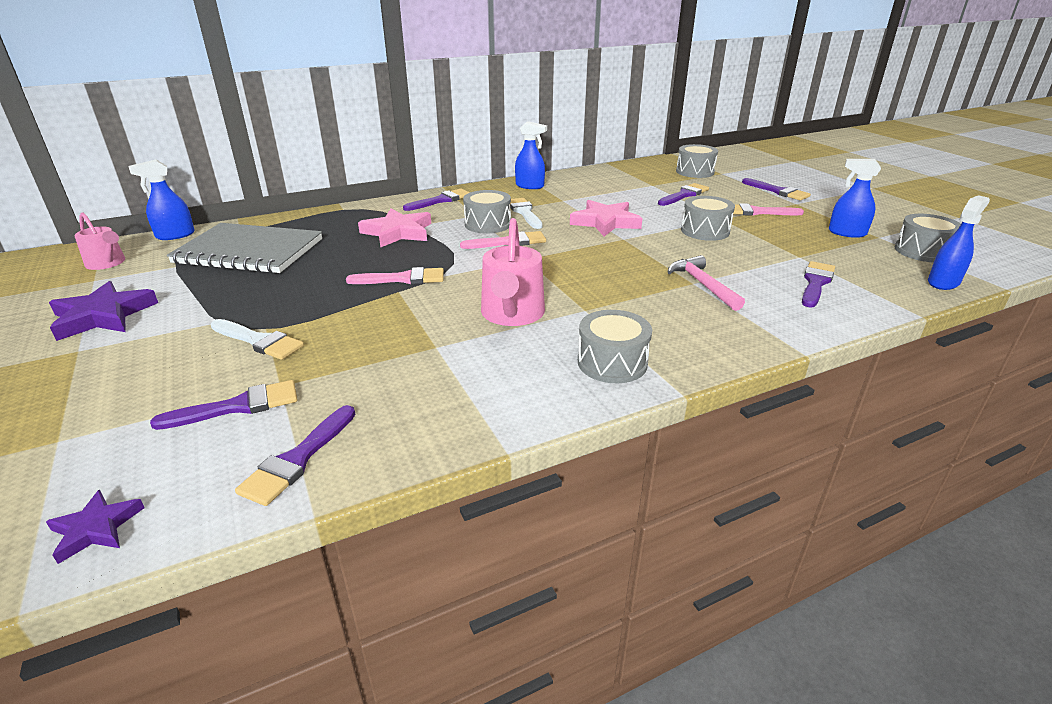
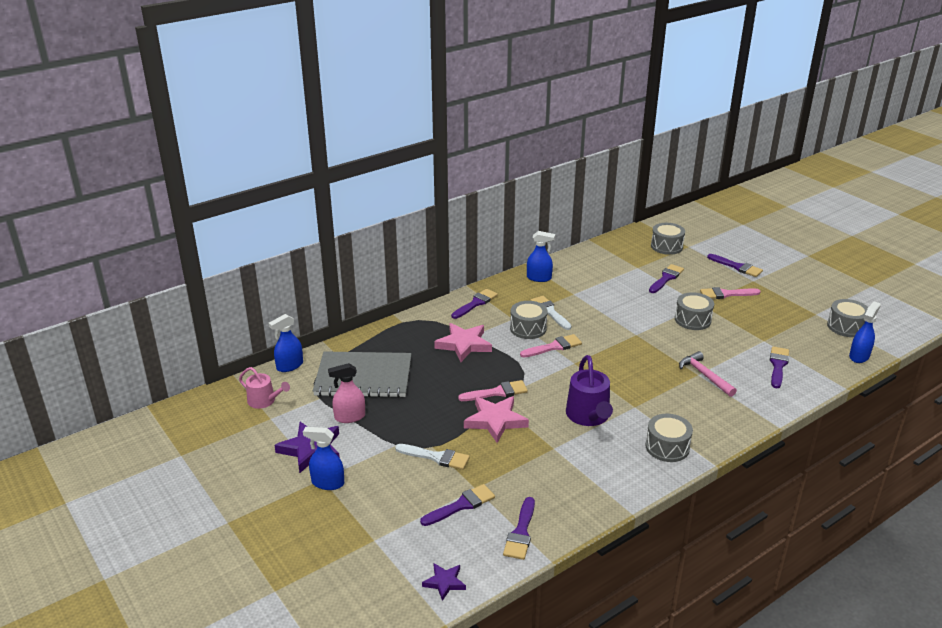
camera: 10 degrees left, 0 degrees up
(190, 287) = (349, 417): none -> pink spray bottle
(512, 314) = (589, 416): pink watering can -> purple watering can
(605, 222) = (616, 317): pink star -> pink star (495, 421)
(846, 233) = (793, 312): blue spray bottle -> blue spray bottle (327, 483)

